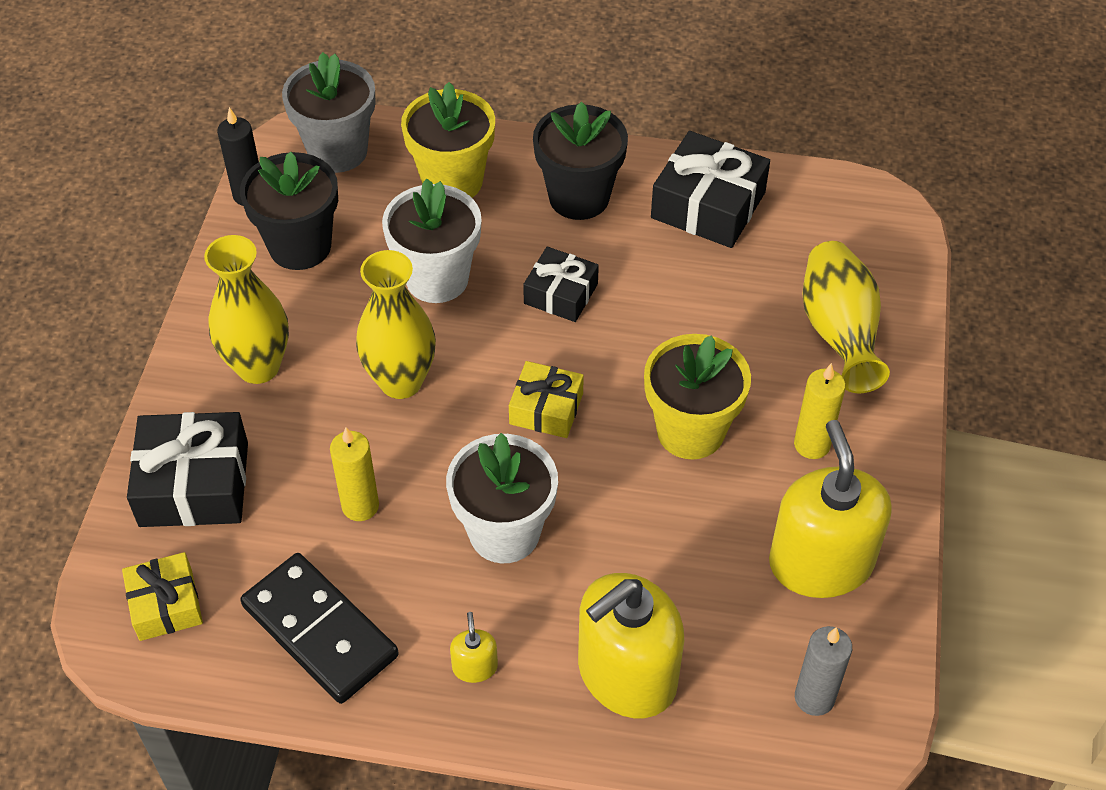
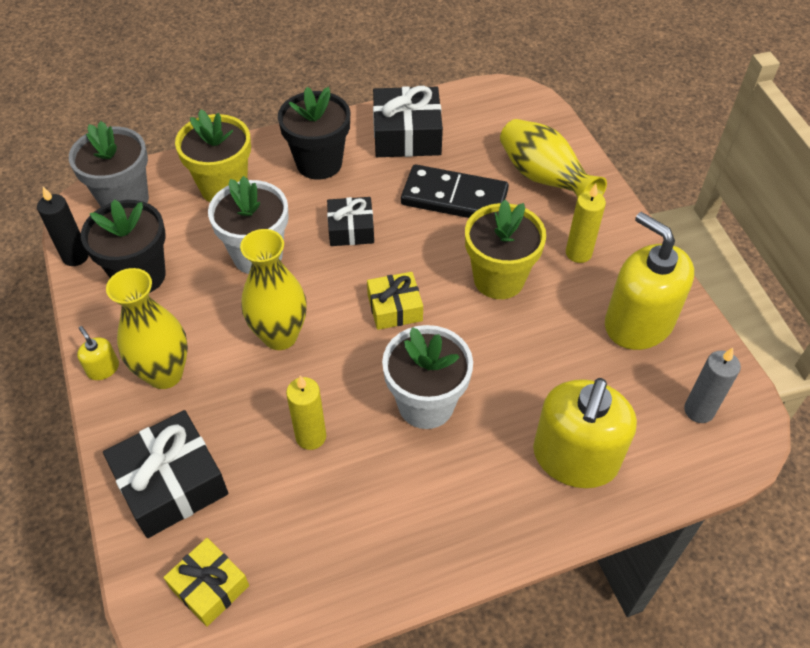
camera: 30 degrees left, 0 degrees up
(319, 631) = (343, 543): black domino -> black domino (454, 198)
(475, 667) = (472, 508): yellow soap dispenser -> yellow soap dispenser (103, 368)

